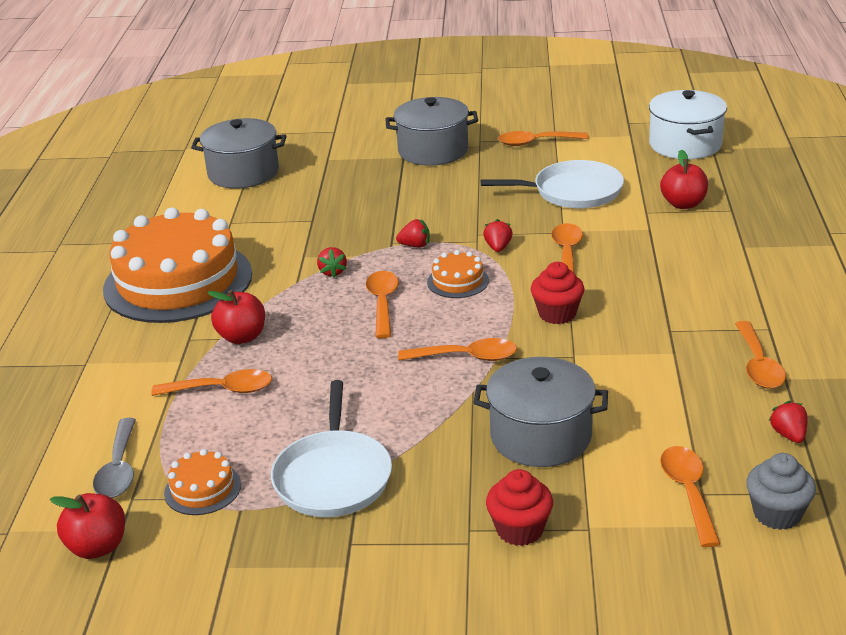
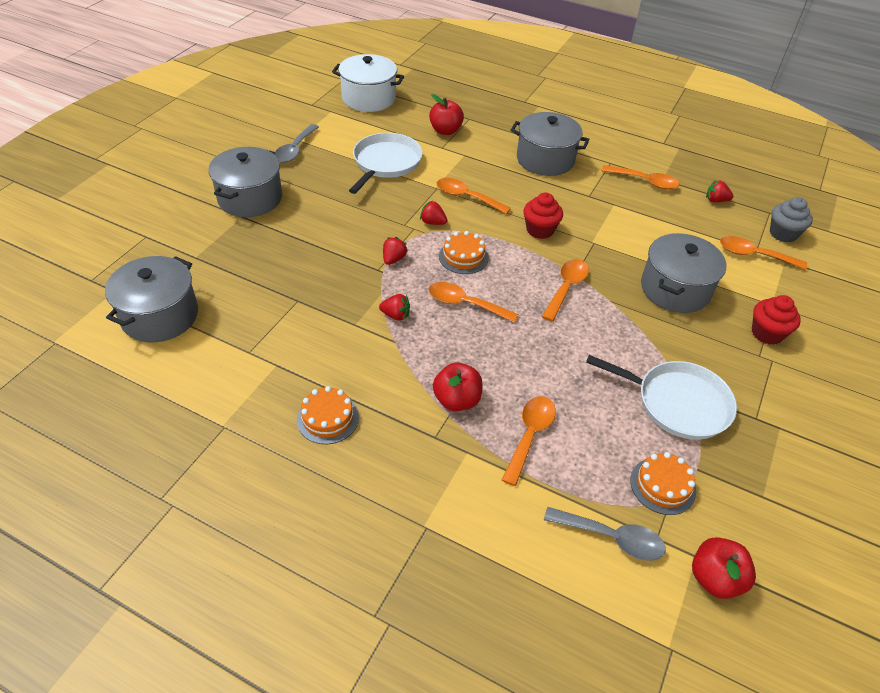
camera: 70 degrees left, 15 degrees up
(178, 281) = (328, 418): orange cake -> orange cake, size x0.41
(536, 142) = (295, 149): orange spoon -> grey spoon
(710, 281) = (545, 159): none -> grey pot

